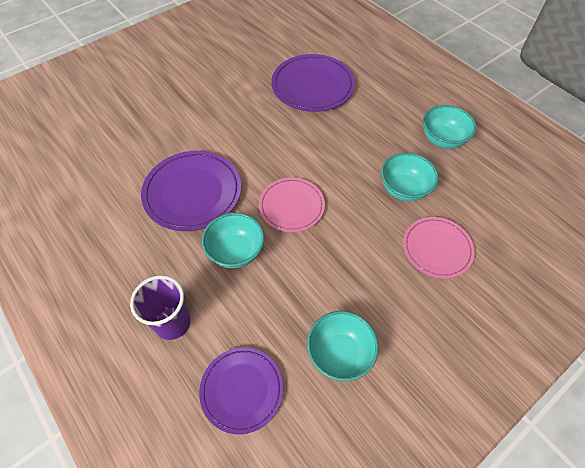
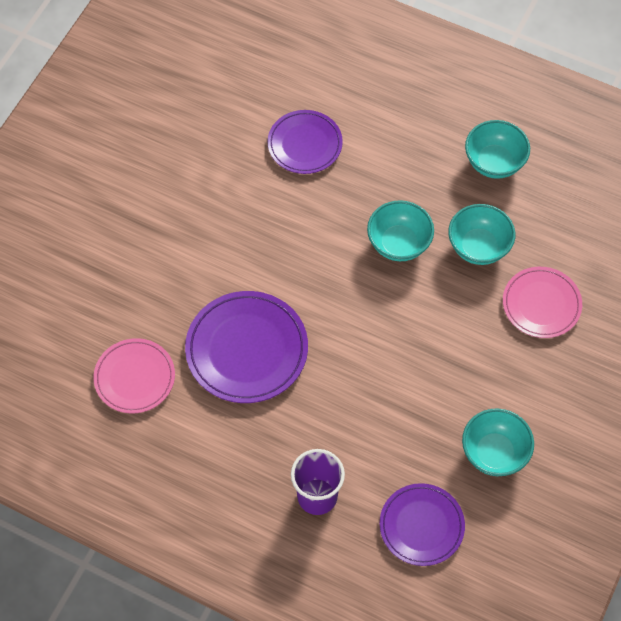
camera: 25 degrees left, 5 degrees up
(236, 252) = (336, 397): turquoise bowl -> turquoise bowl (399, 244)
(291, 206) = (367, 319): pink plate -> pink plate (134, 378)
(312, 86) = (305, 144): purple plate -> purple plate, size x0.66

